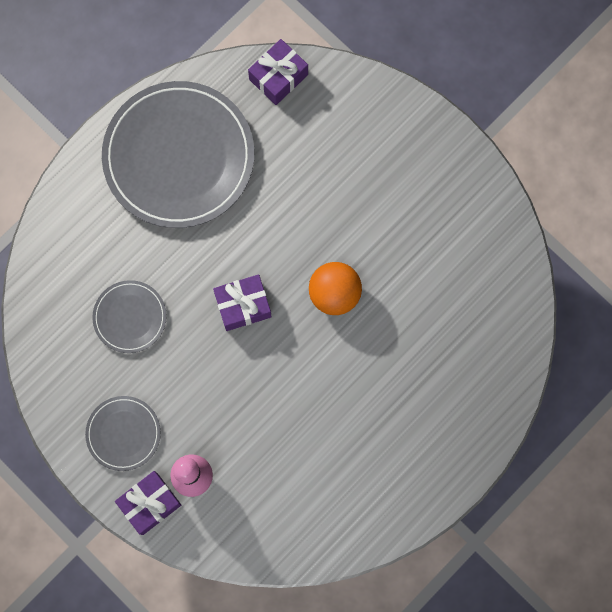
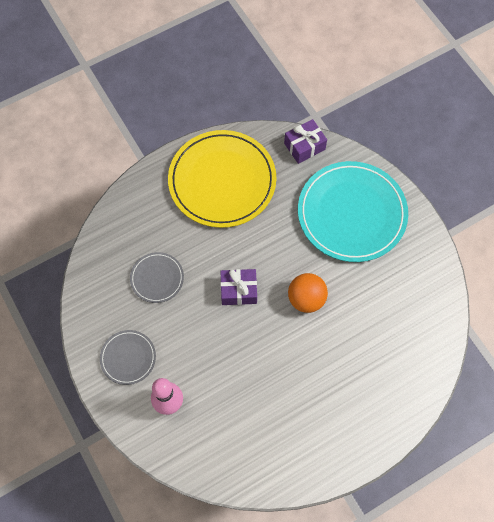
camera: 15 degrees right, 10 degrees down
(150, 504) = (132, 413): purple gift -> none
(179, 157) = (222, 181): grey plate -> yellow plate
(366, 159) = (351, 213): none -> turquoise plate

